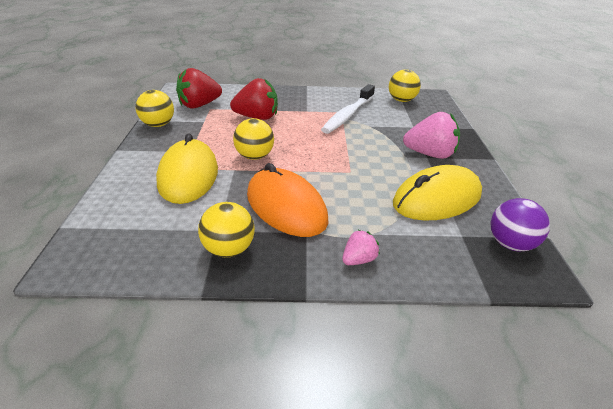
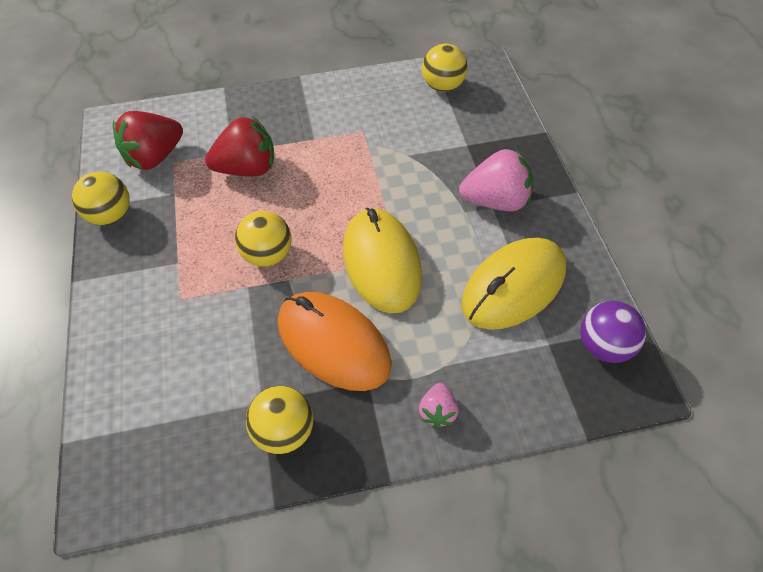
camera: 10 degrees left, 20 degrees up
(188, 176) = (191, 313): yellow mouse -> yellow mouse (381, 263)
(348, 115) = (373, 137): white toothbrush -> none
(358, 260) = (437, 412): pink strawberry -> pink strawberry turned 150 degrees clockwise

